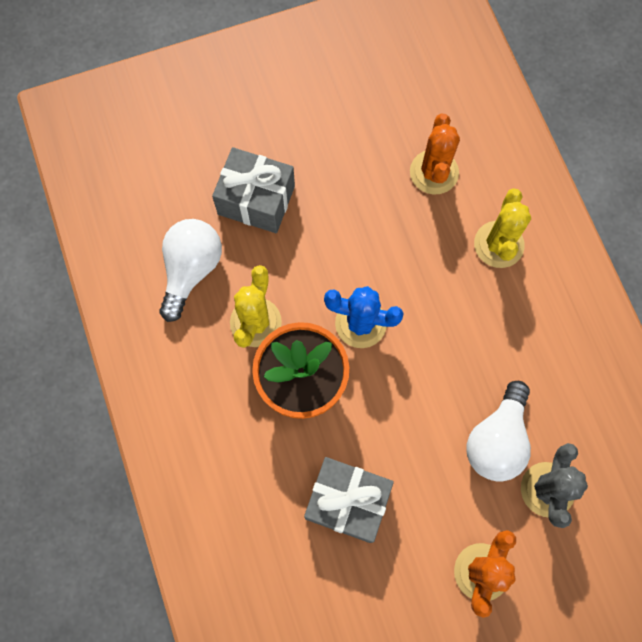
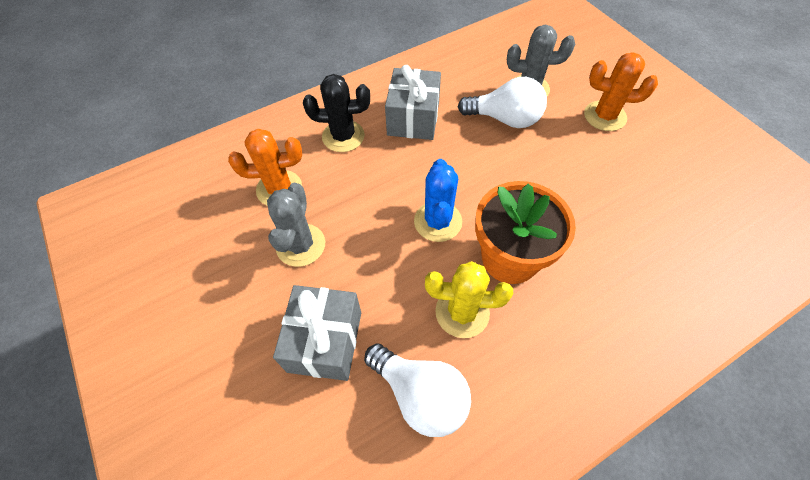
camera: 100 degrees left, 15 degrees down
(191, 270) = (420, 395): white light bulb -> white light bulb turned 150 degrees counterclockwise
(347, 502) = (597, 205): grey gift -> grey gift (413, 118)
(359, 188) = (301, 245): none -> grey cactus
(498, 244) = (343, 136): yellow cactus -> black cactus

